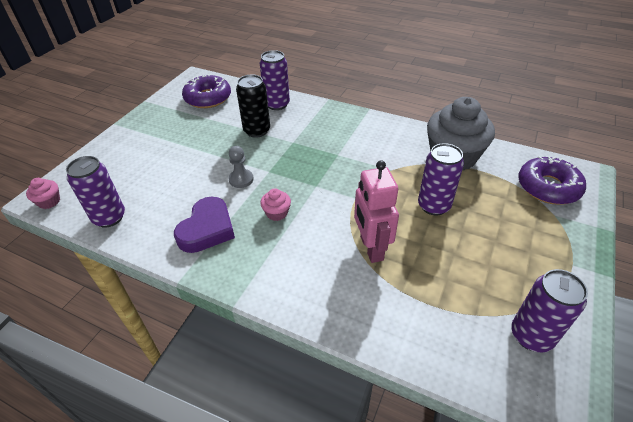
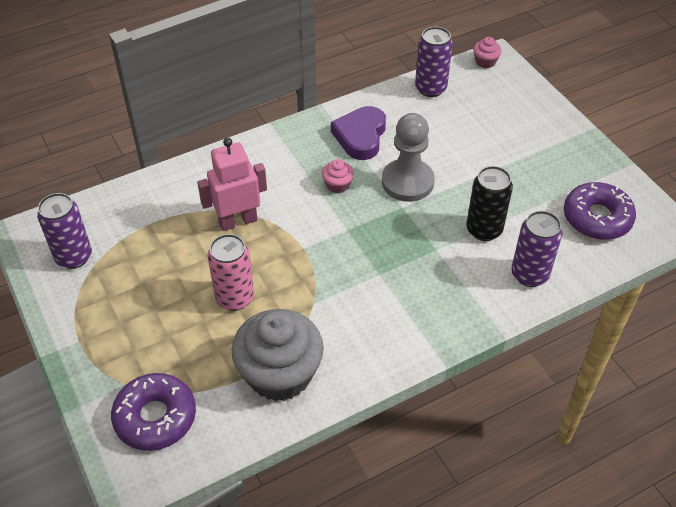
camera: 125 degrees right, 5 degrees up
(207, 229) = (360, 136): purple heart -> purple heart turned 45 degrees clockwise
(241, 179) = (407, 182): grey pawn -> grey pawn, size x1.87
(371, 248) = (238, 221): pink robot -> pink robot turned 45 degrees counterclockwise
(433, 206) = (235, 298): purple can -> pink can

